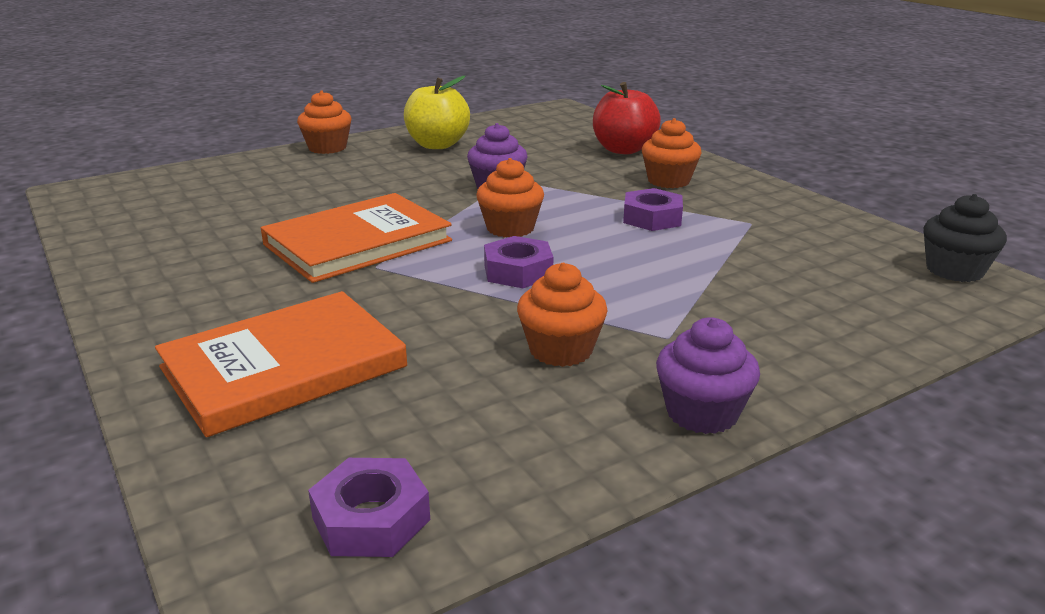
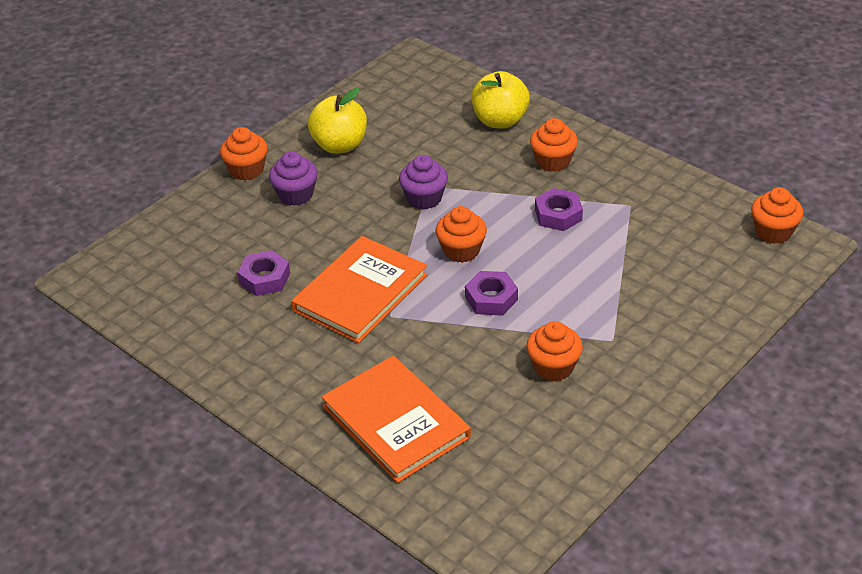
camera: 15 degrees left, 15 degrees up
(284, 367) = (396, 422): orange book -> orange book turned 75 degrees counterclockwise
(371, 519) = (513, 508): purple nut -> purple nut (264, 278)
(623, 150) = (500, 121): red apple -> yellow apple
(702, 413) = (651, 397): purple cupcake -> purple cupcake (295, 194)
(954, 270) = (773, 232): black cupcake -> orange cupcake

